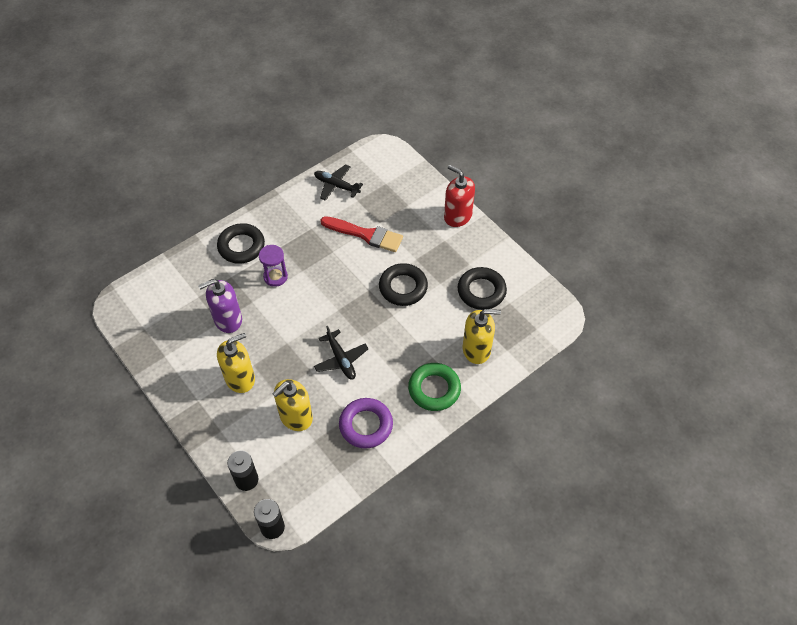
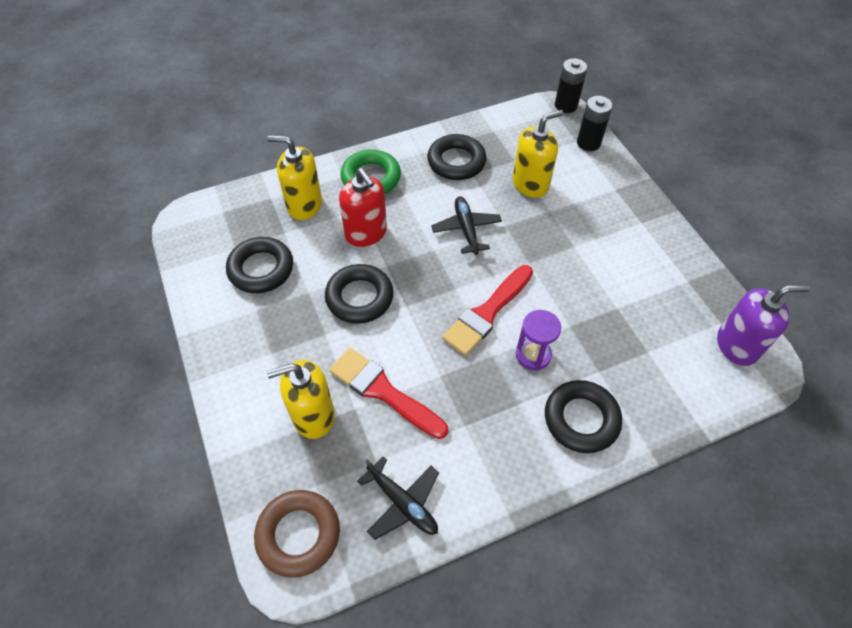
camera: 165 degrees left, 0 degrees up
(228, 320) = (605, 308): purple soap dispenser -> purple soap dispenser (737, 345)
(240, 378) = (591, 234): yellow soap dispenser -> yellow soap dispenser (313, 416)
(311, 297) = (487, 313): none -> red brush
(366, 425) = (456, 162): purple ring -> black ring
(385, 162) = (298, 534): none -> brown ring
(457, 216) = (231, 388): red soap dispenser -> red soap dispenser (366, 233)

